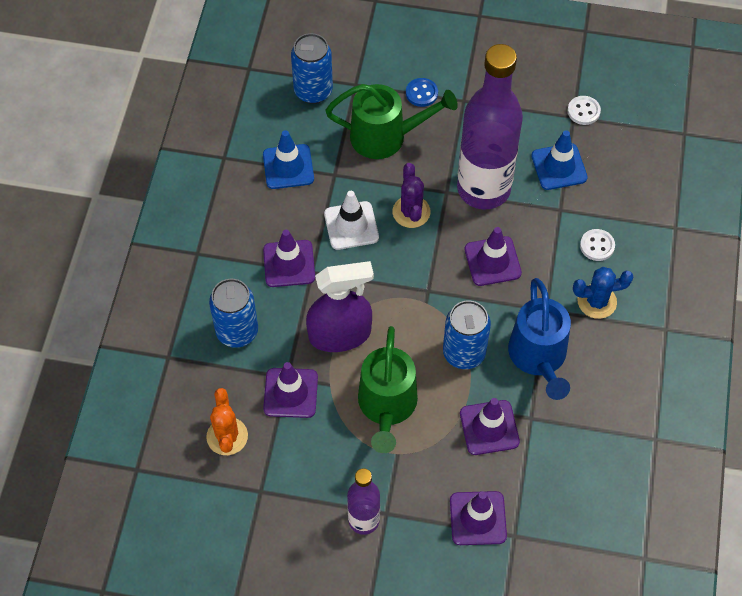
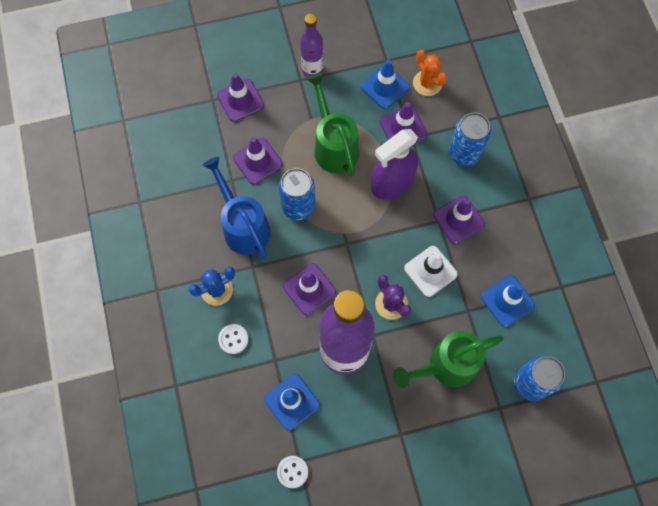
camera: 155 degrees right, 10 degrees up
(283, 454) = (385, 87): none -> blue traffic cone
(421, 93) = (439, 424): blue button -> none

